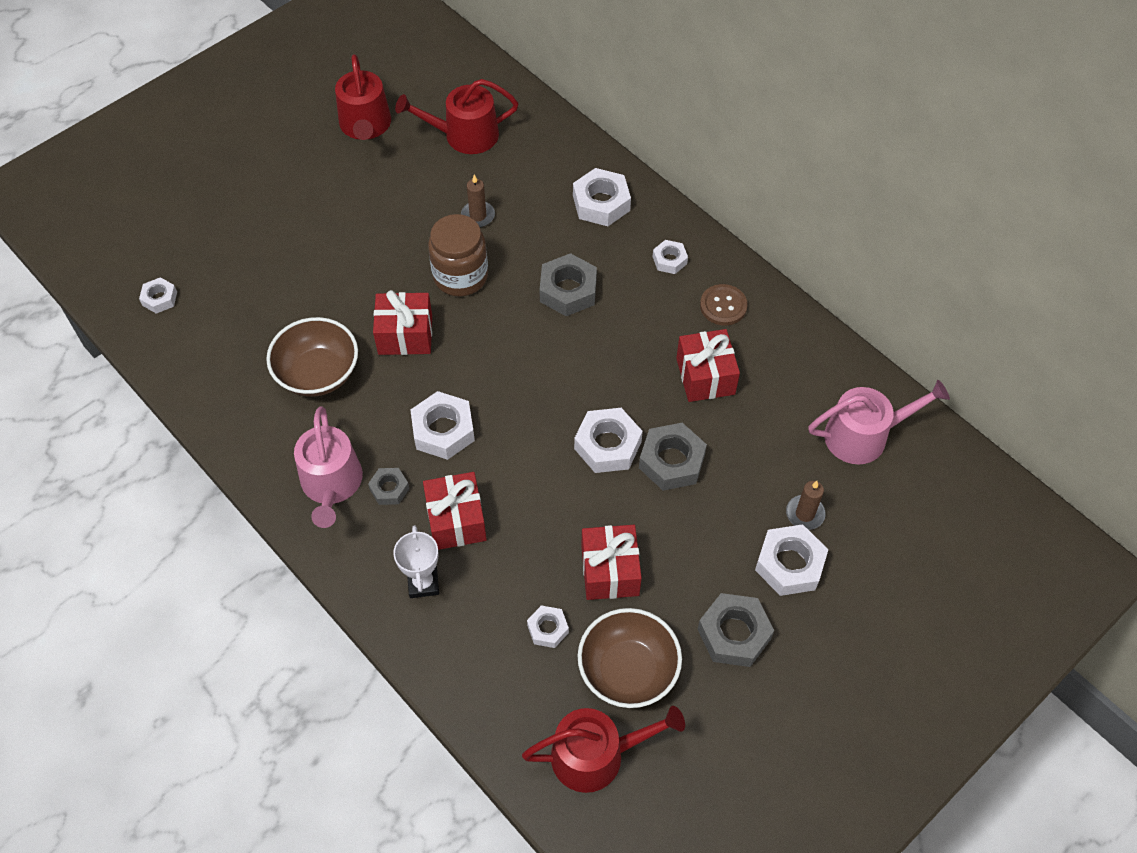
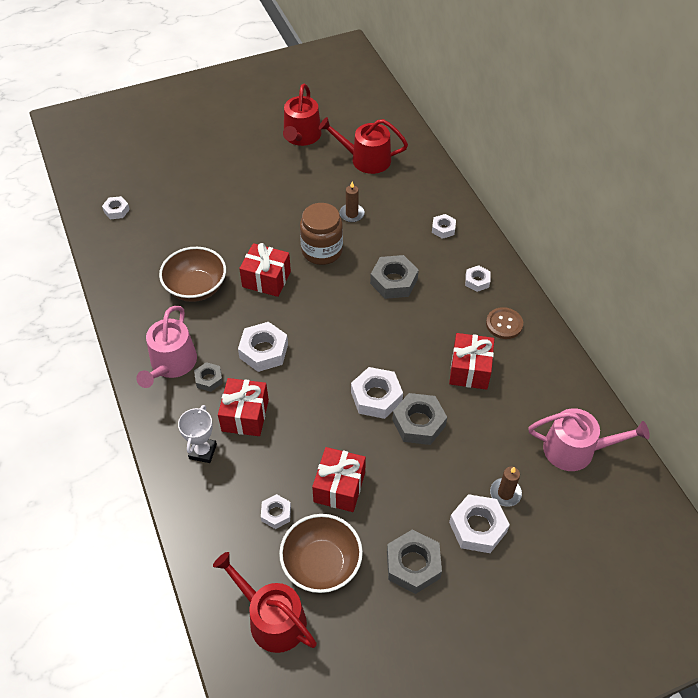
camera: 20 degrees right, 5 degrees down
(597, 755) = (271, 618): red watering can -> red watering can turned 150 degrees counterclockwise
(601, 203) = (443, 229): white nut -> white nut, size x0.57

